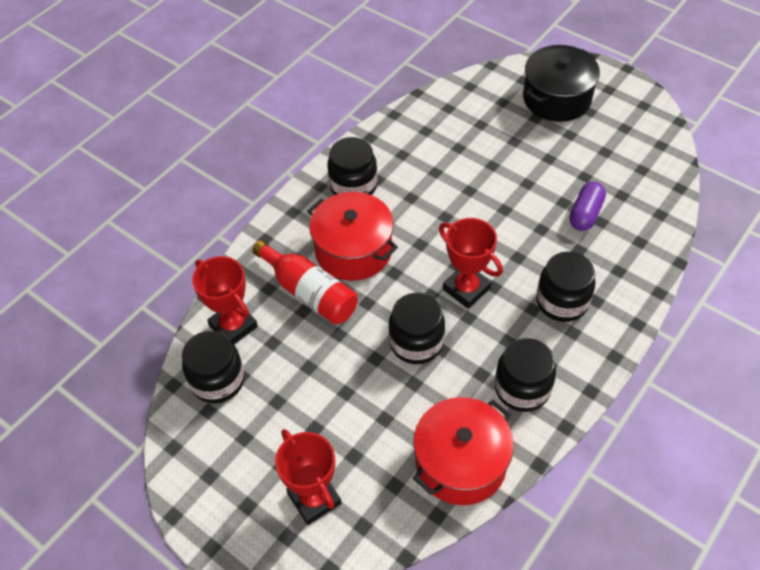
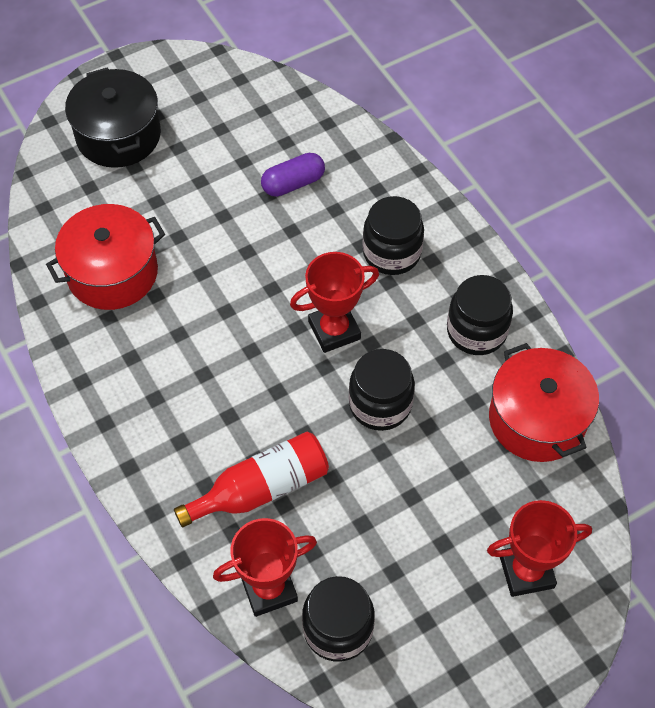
camera: 70 degrees left, 5 degrees up
(353, 186) = (127, 386): black jar -> none
(353, 250) = (224, 421): red pot -> red pot (112, 272)
(585, 214) = (293, 183): purple capsule -> purple capsule turned 75 degrees counterclockwise

